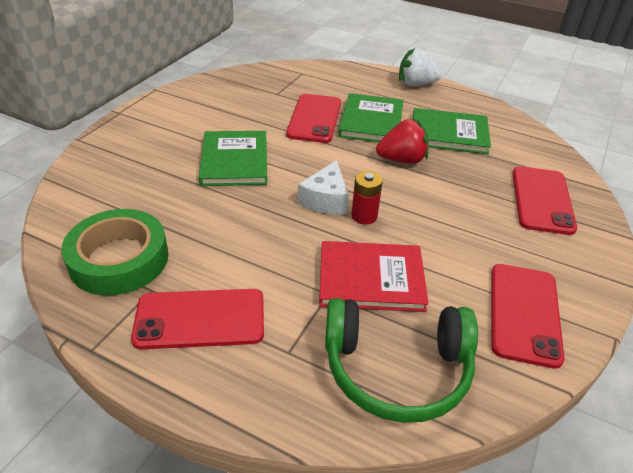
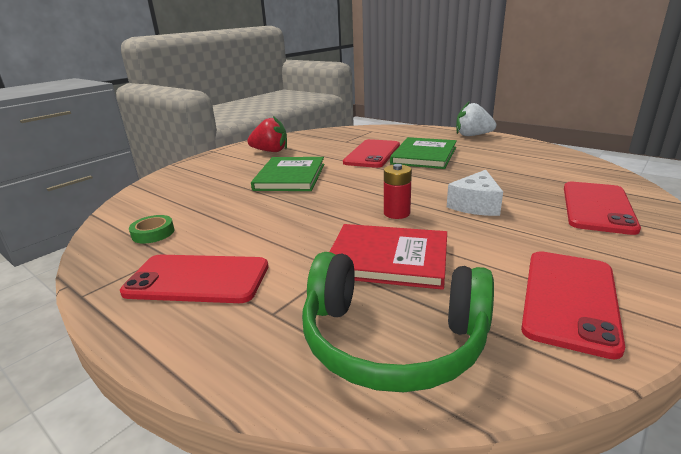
camera: 15 degrees right, 15 degrees down
(119, 259) = (153, 233): green tape -> green tape, size x0.45
(326, 200) = (362, 201): white cheese -> white cheese (475, 205)
(402, 160) = (447, 178): red strawberry -> red strawberry (270, 151)
(449, 134) = (498, 163): green book -> none

